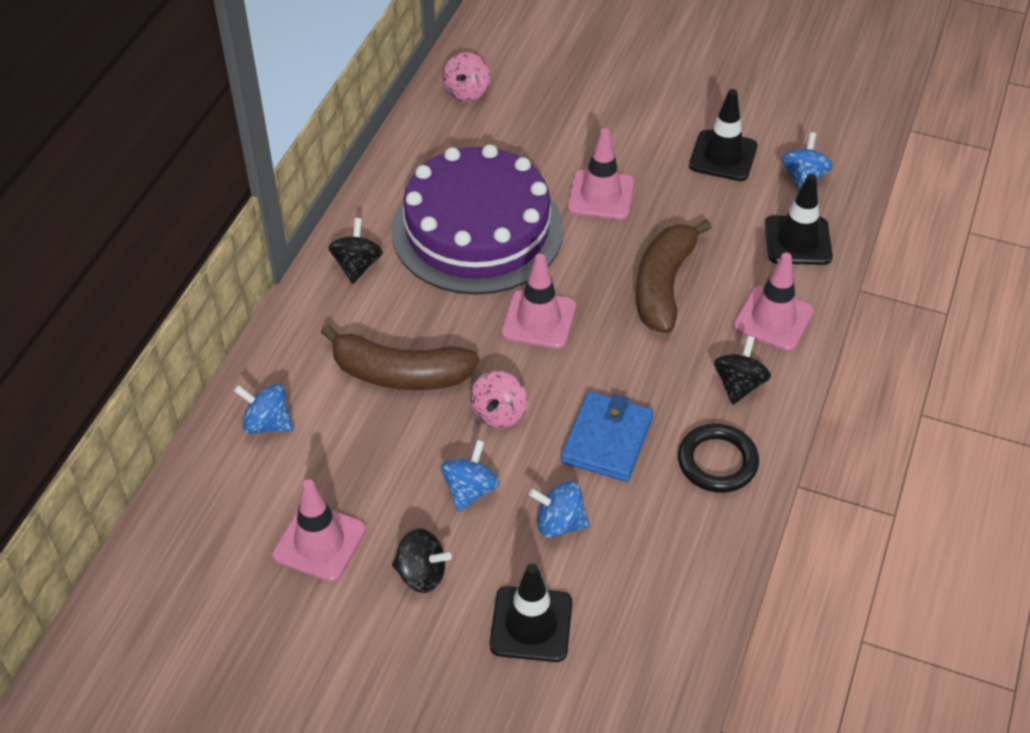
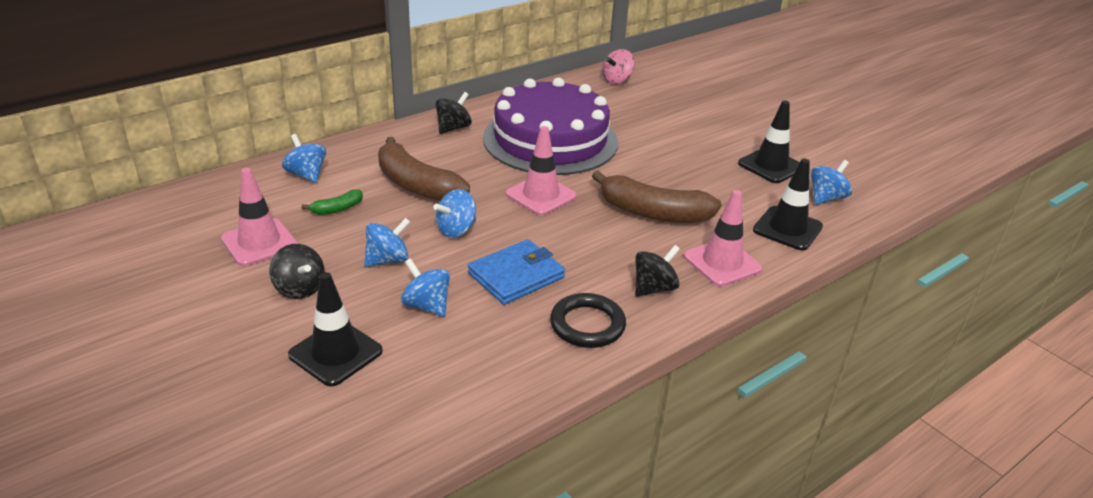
camera: 30 degrees right, 15 degrees down
(351, 453) = (337, 209): none -> green banana
(499, 414) = (456, 230): pink spinning top -> blue spinning top
(601, 195) = (656, 153): pink traffic cone -> none
(663, 285) = (652, 213): brown banana -> brown banana turned 120 degrees counterclockwise

